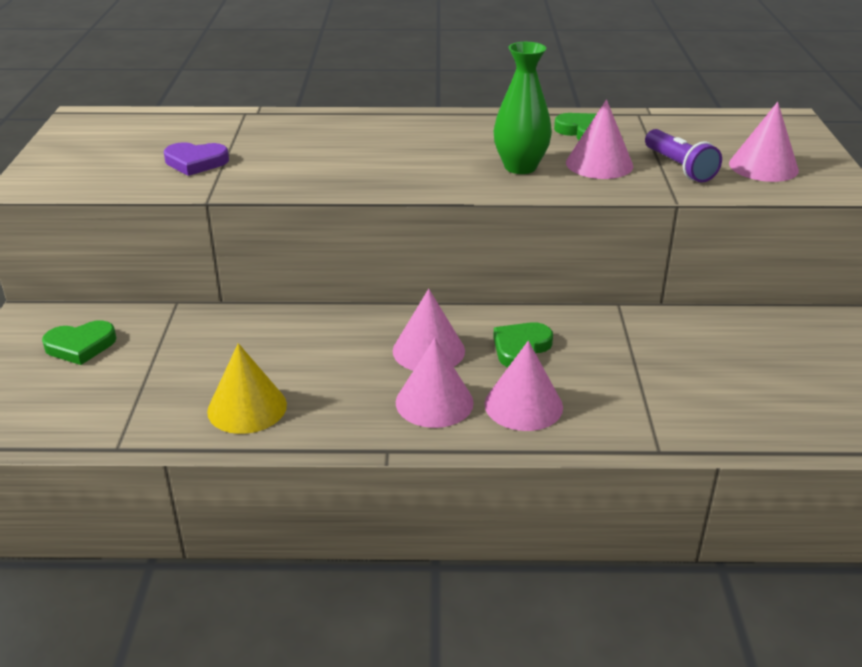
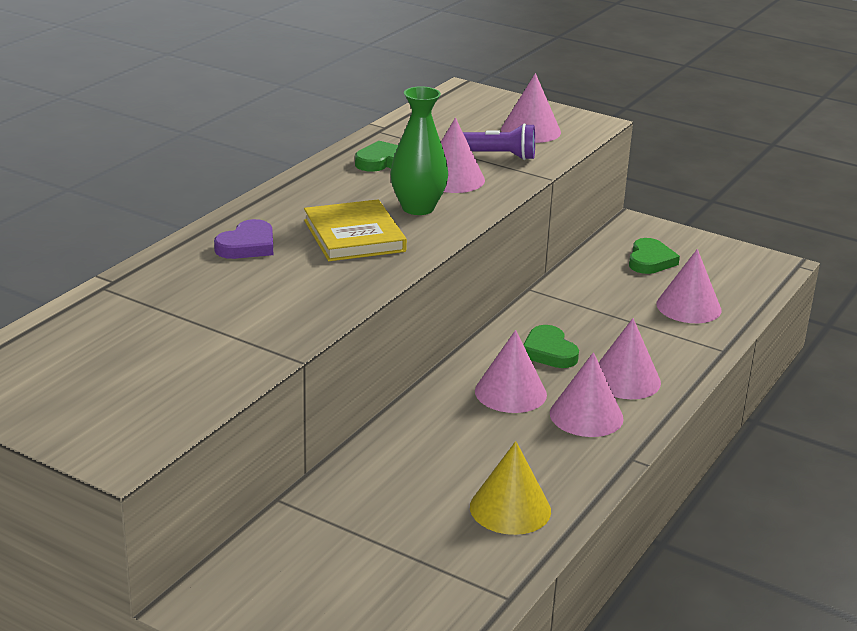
camera: 60 degrees left, 5 degrees down
(80, 346) = (300, 581): green heart -> green heart (650, 260)
(196, 162) = (198, 345): purple heart -> purple heart (247, 245)
(433, 159) = (354, 236): none -> yellow book
(717, 402) = (688, 307): none -> pink cone

